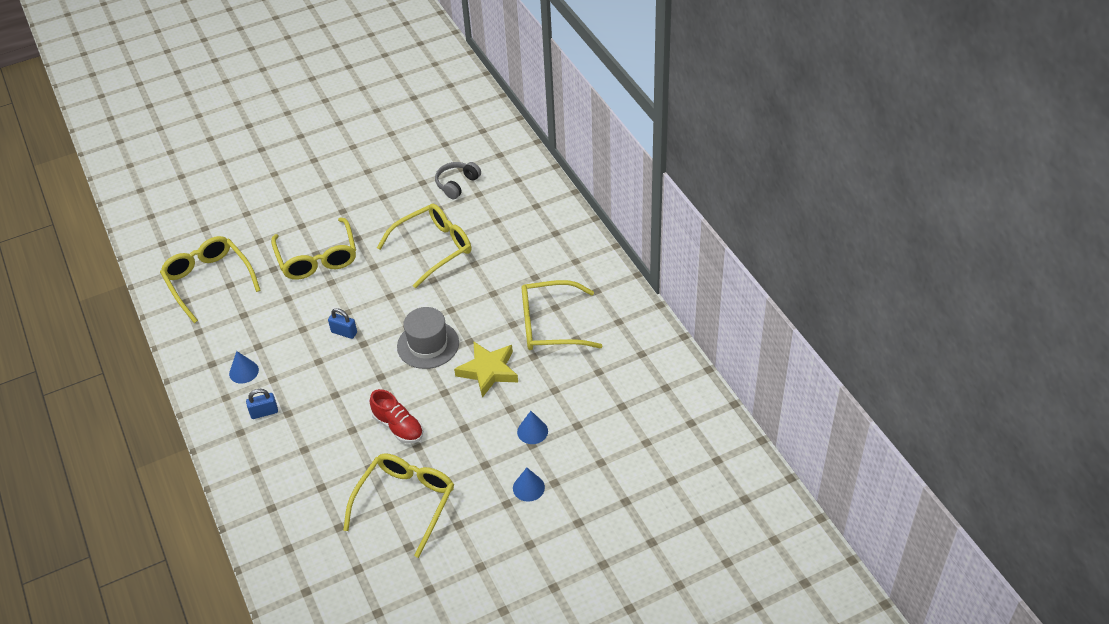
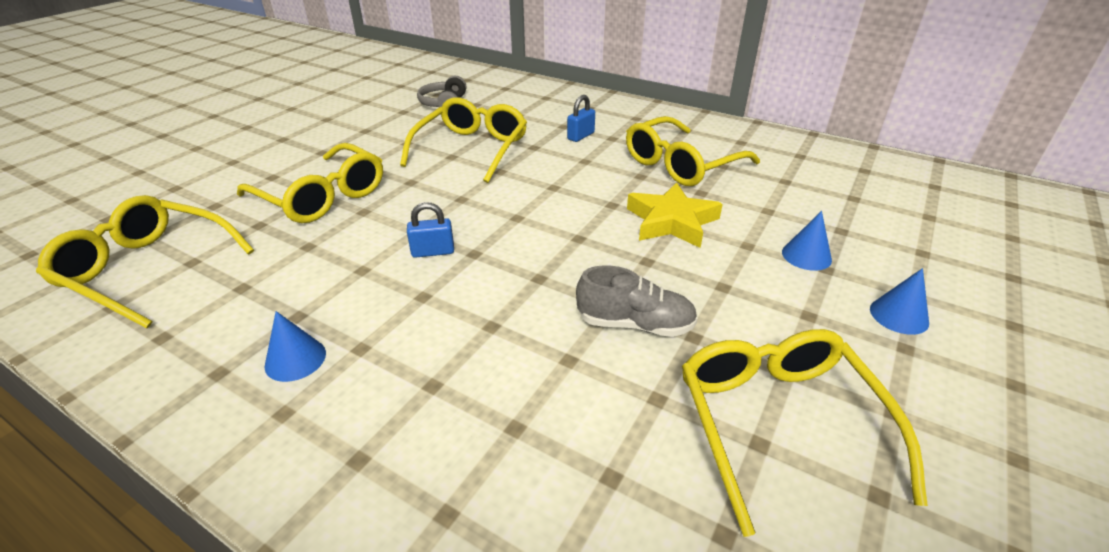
camera: 35 degrees left, 10 degrees down
(264, 412) = (384, 403): blue padlock -> blue padlock (581, 136)
(398, 427) = (635, 324): red shoe -> grey shoe
(428, 344) = (565, 224): grey hat -> none

